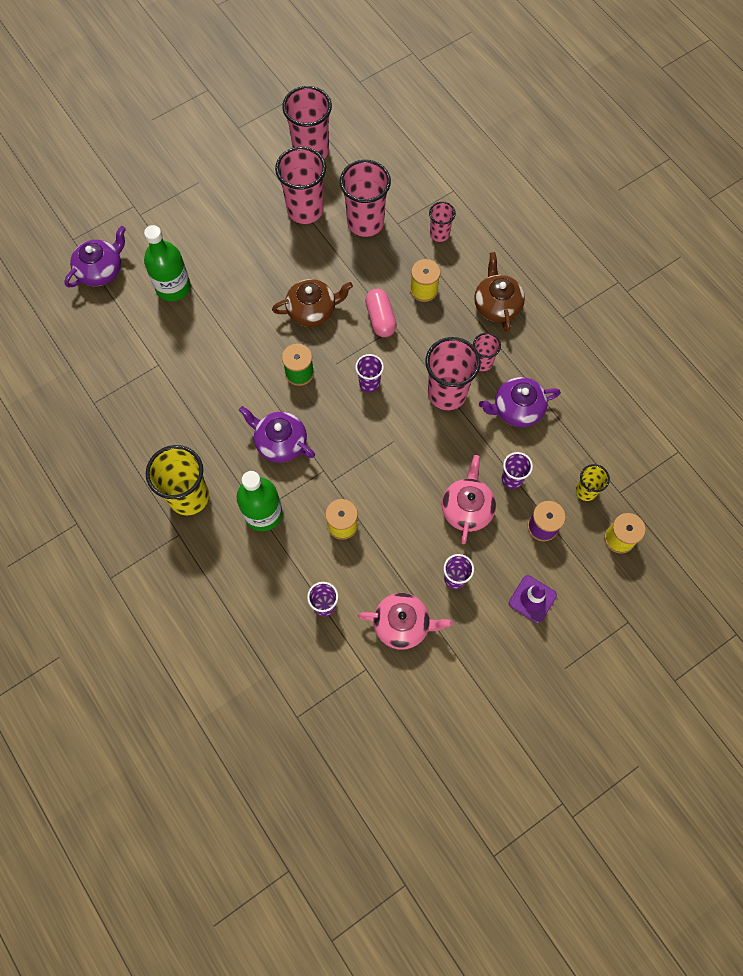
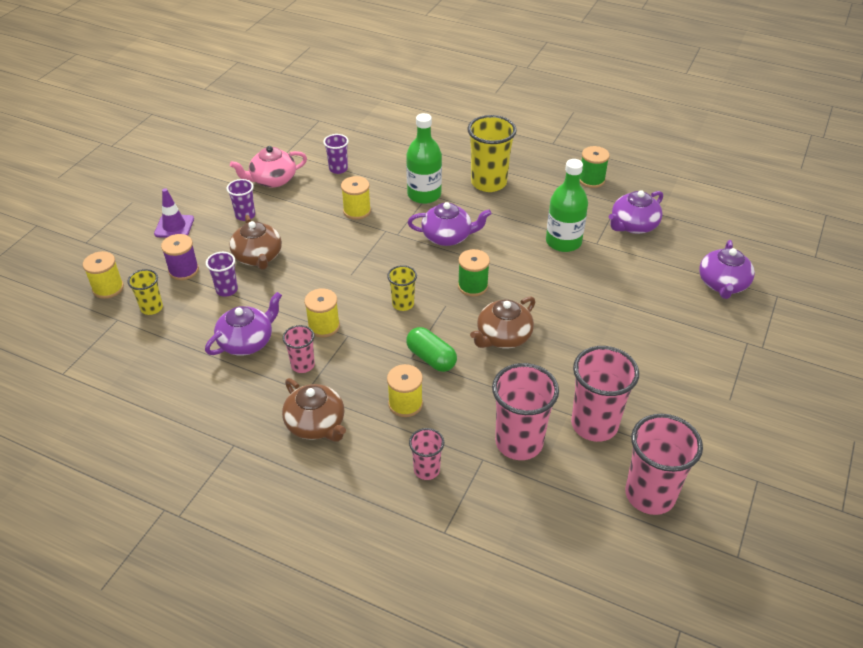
camera: 150 degrees right, 25 degrees down
(89, 446) = (591, 180): none -> green spool
(108, 368) = (633, 225): none -> purple teapot
(173, 287) = (647, 299): green bottle -> green bottle (563, 242)
(369, 383) = (403, 304): purple cup -> yellow cup
(380, 319) = (431, 358): pink capsule -> green capsule
(447, 393) = (324, 326): pink cup -> yellow spool
(467, 508) = (258, 257): pink teapot -> brown teapot

